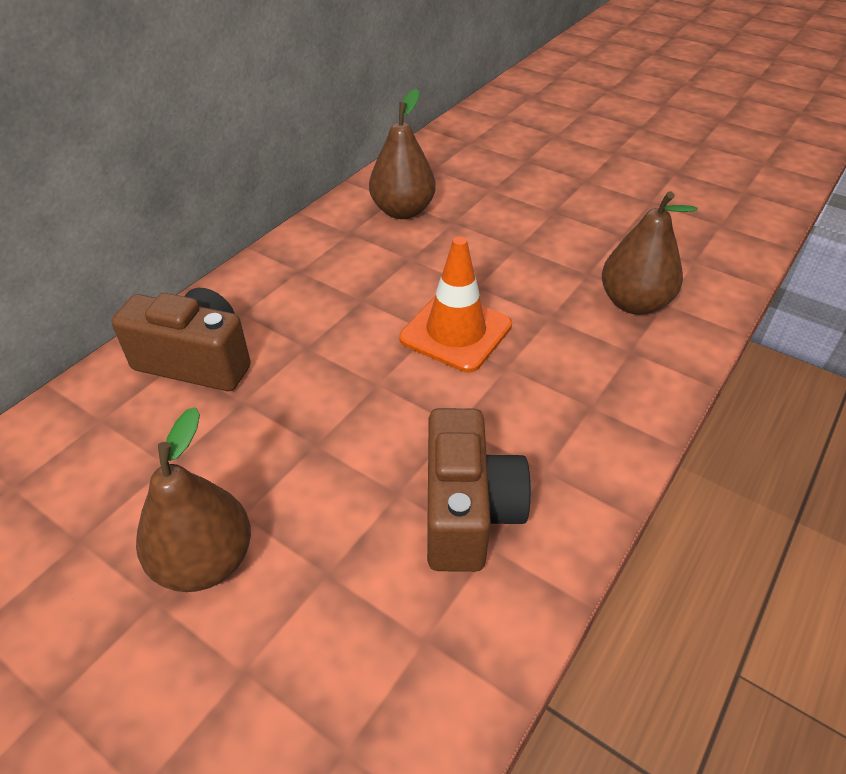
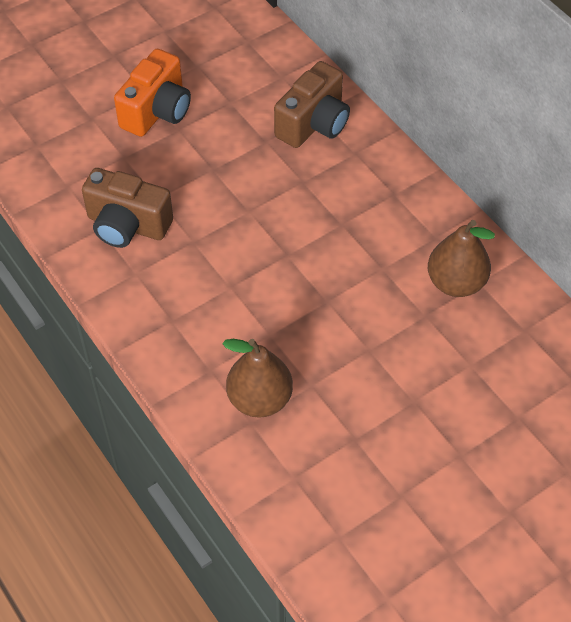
camera: 110 degrees right, 10 degrees up
(205, 561) = (157, 111): brown pear -> orange camera
(456, 332) = (279, 269): orange traffic cone -> none

